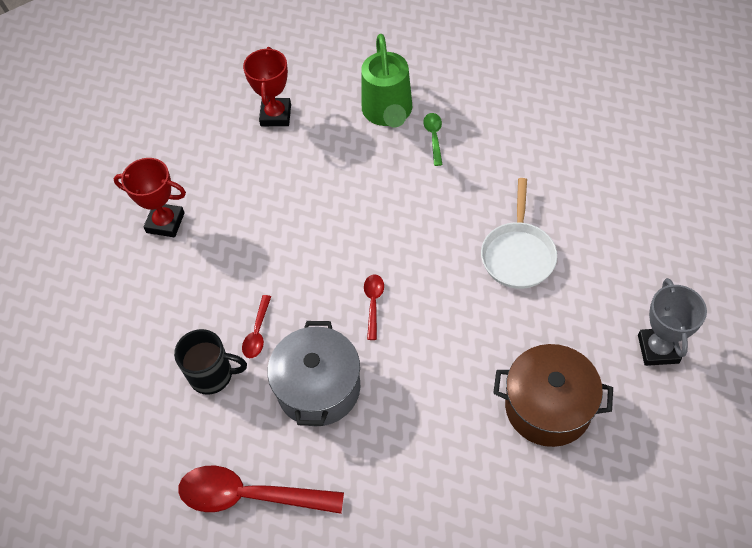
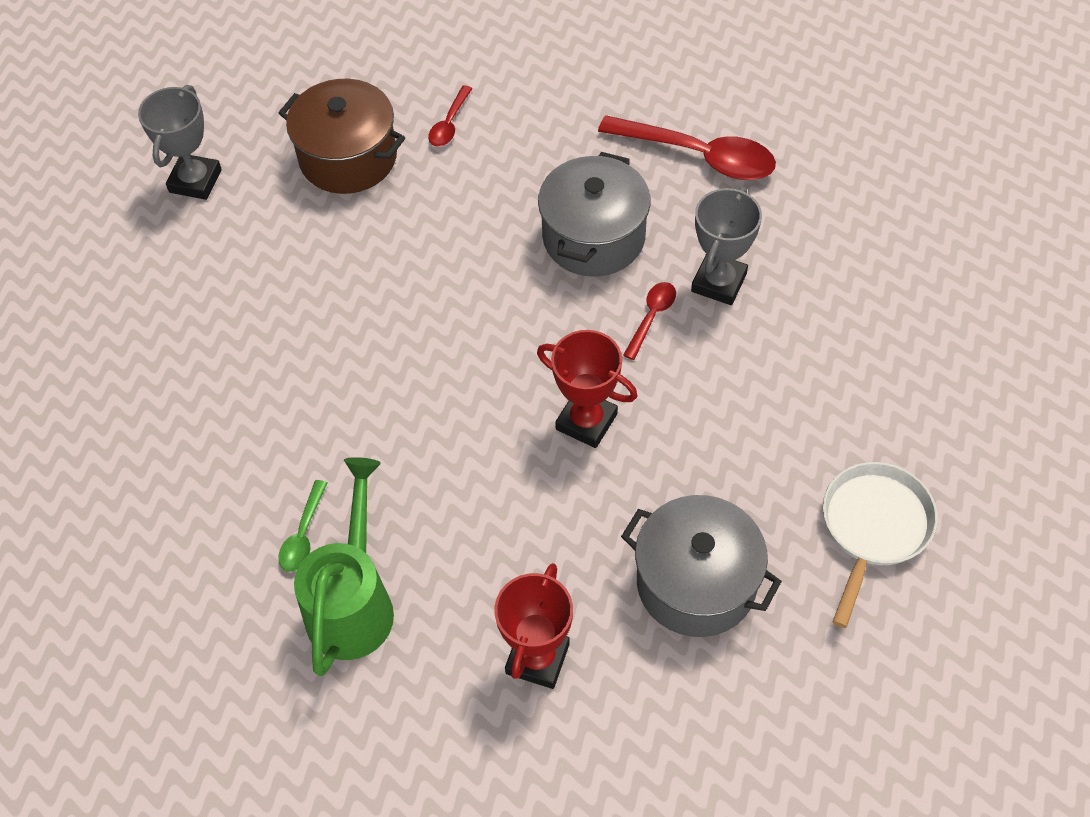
camera: 165 degrees left, 0 degrees up
(165, 222) = (754, 509): red trophy -> red trophy (586, 421)
(195, 173) = (696, 583): none -> grey pot
(212, 375) = (718, 282): black mug -> grey trophy
(373, 303) = (493, 314): red spoon -> red spoon (449, 124)
(517, 254) = (284, 325): white pan -> white pan (873, 528)

